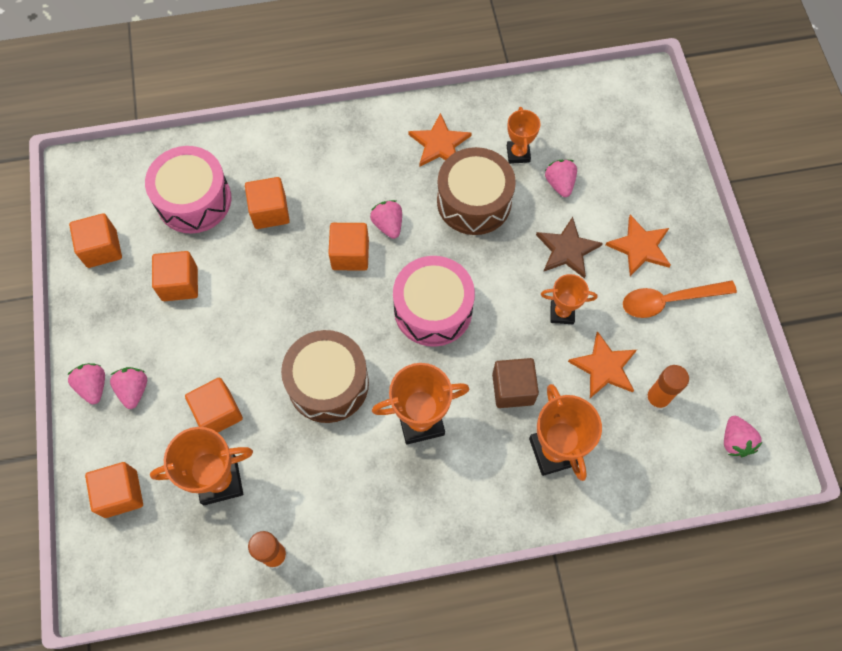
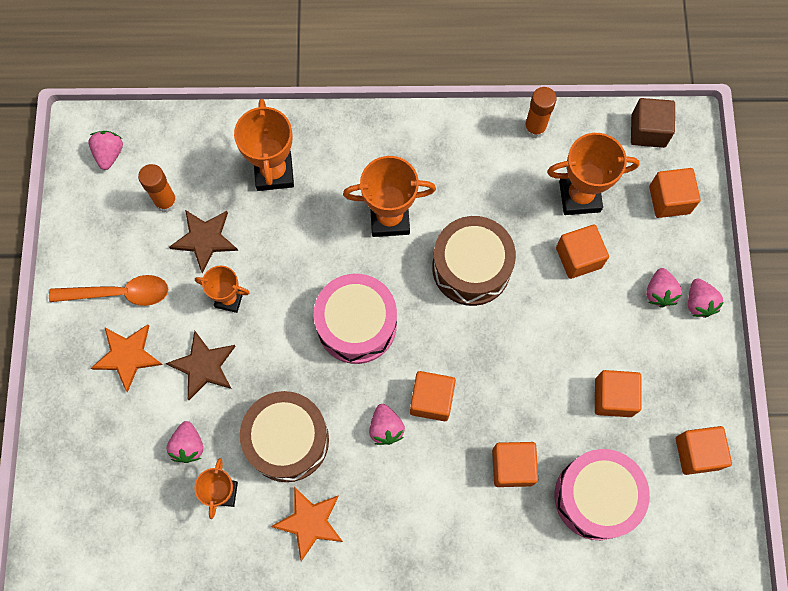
camera: 170 degrees left, 5 degrees up
(513, 389) = (297, 233): brown cube -> brown cube (648, 131)
(604, 367) = (205, 239): orange star -> brown star

